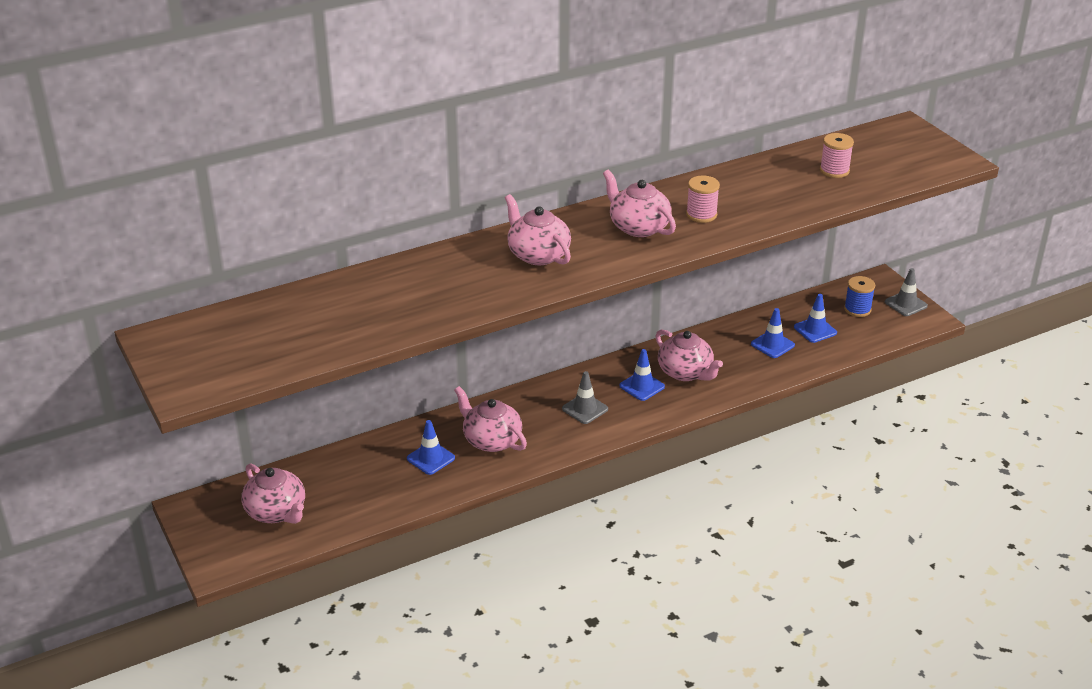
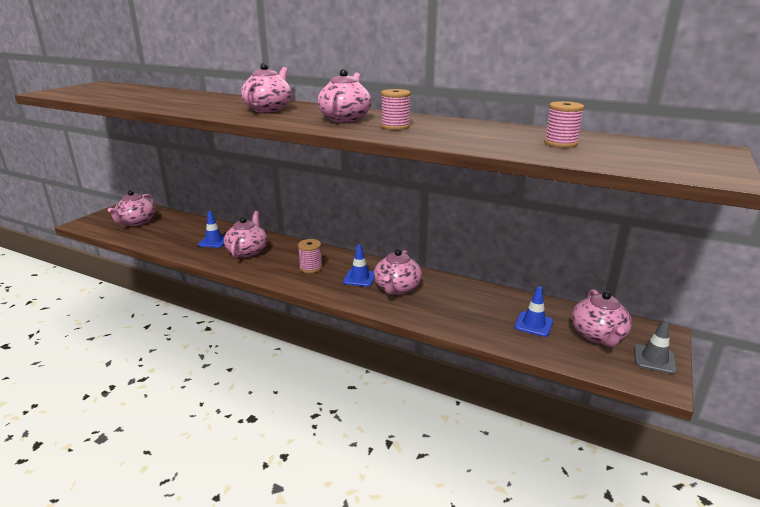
camera: 55 degrees right, 10 degrees down
(585, 409) = (311, 268): grey traffic cone -> pink spool
(772, 345) = (483, 311): blue traffic cone -> none
(857, 309) = (598, 335): blue spool -> pink teapot

